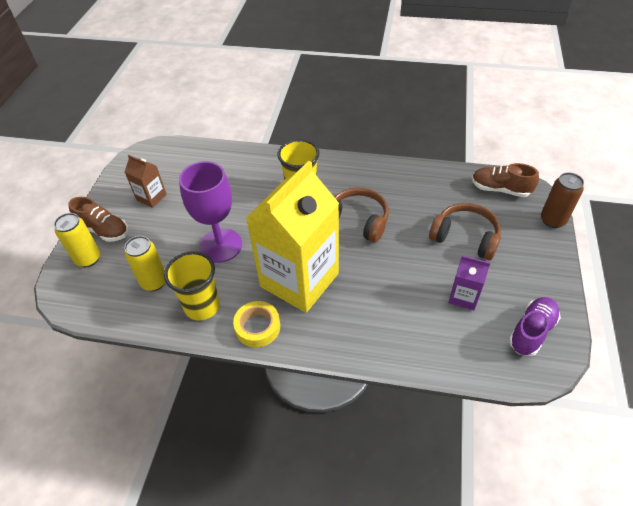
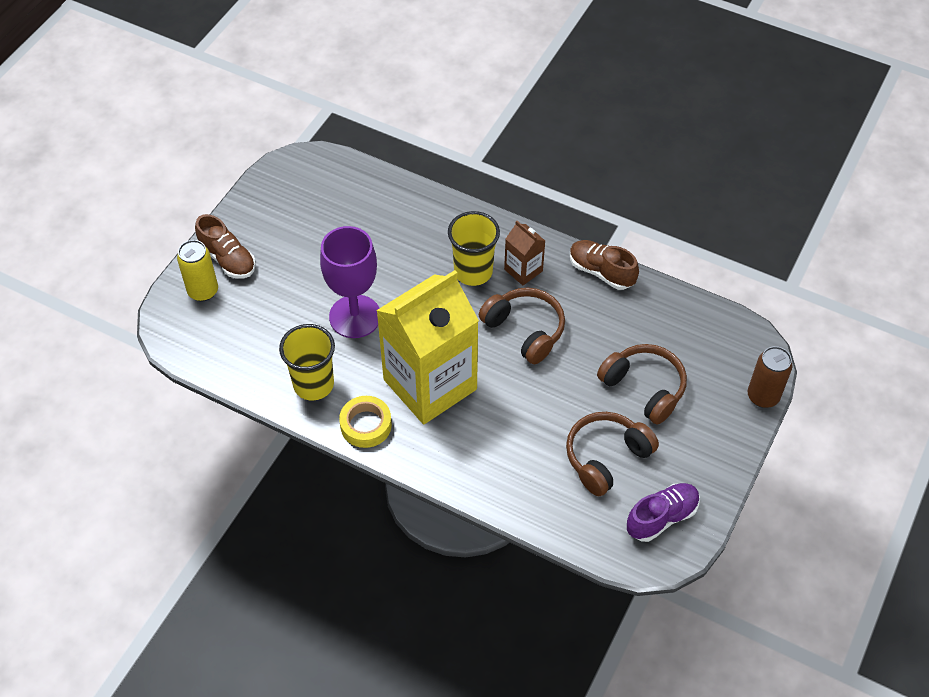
camera: 15 degrees right, 5 degrees up
(151, 197) = (292, 230): brown carton -> brown carton (523, 270)
(154, 282) = (269, 340): yellow can -> none
(463, 296) = (606, 457): purple carton -> brown headphones
(500, 189) = (720, 337): brown shoe -> brown shoe (601, 272)

